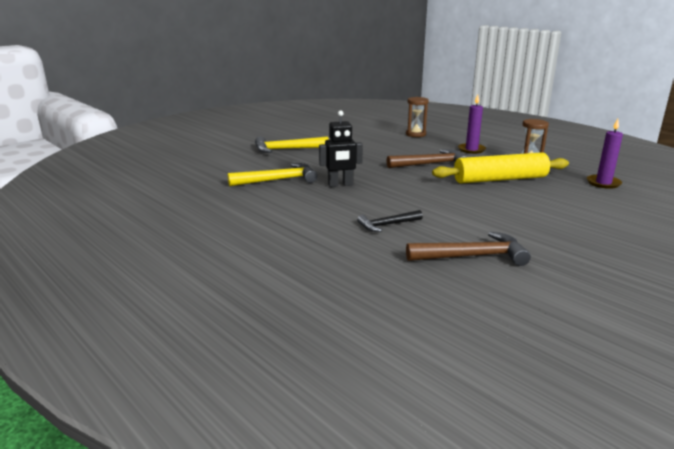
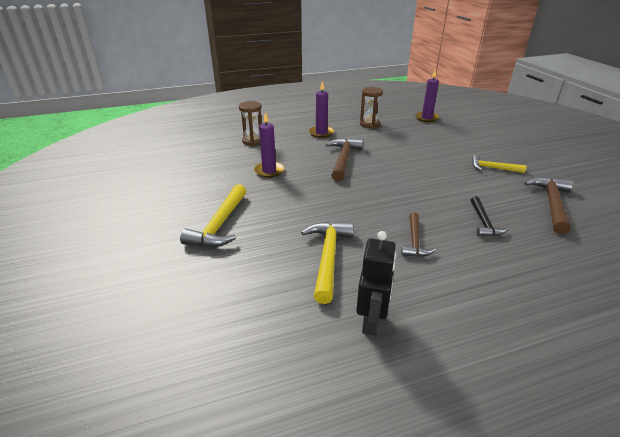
camera: 65 degrees left, 10 degrees up
(326, 202) = (414, 241): none -> brown hammer
(340, 185) = (369, 219): black robot -> black robot (371, 321)
(373, 147) = (269, 171): none -> purple candle
(500, 179) = (400, 145): yellow rolling pin -> none
(518, 224) = (492, 168): none -> yellow hammer

